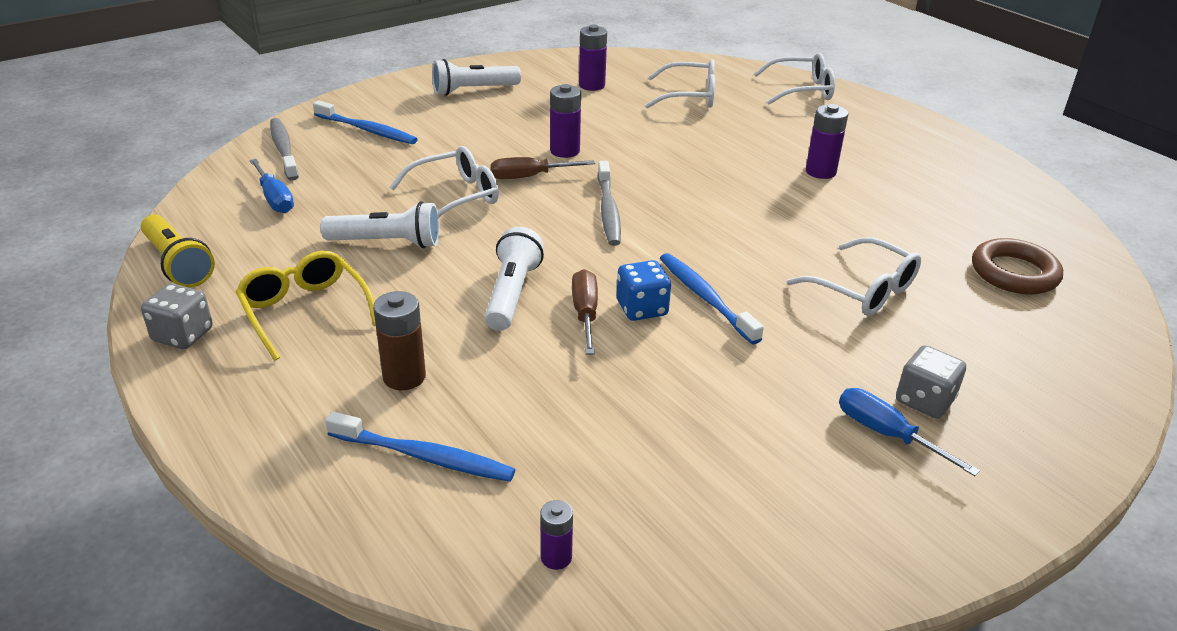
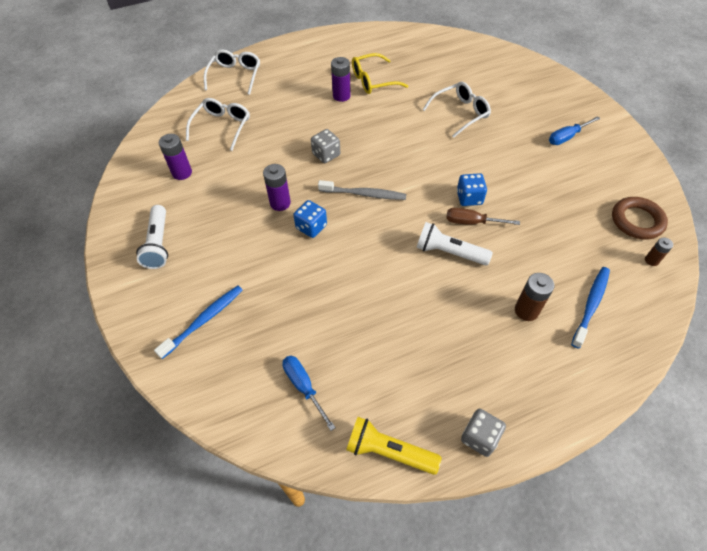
camera: 75 degrees left, 20 degrees up
(178, 264) = (389, 451): yellow flashlight -> yellow flashlight turned 135 degrees counterclockwise
(275, 199) = (303, 386): blue screwdriver -> blue screwdriver turned 105 degrees counterclockwise
(284, 149) = (218, 383): grey toothbrush -> none
(305, 312) = (458, 362): yellow glasses -> yellow glasses (373, 80)
(387, 243) = (381, 313): white flashlight -> none
(454, 197) = (328, 270): white glasses -> none
(529, 177) = (311, 227): brown screwdriver -> blue dice
(556, 557) = (651, 260): purple battery -> brown battery
(705, 297) = (461, 171): blue toothbrush -> none
(924, 400) = (544, 119): grey dice -> grey dice (326, 155)
(1014, 273) = (452, 62): brown ring -> brown ring (637, 221)

